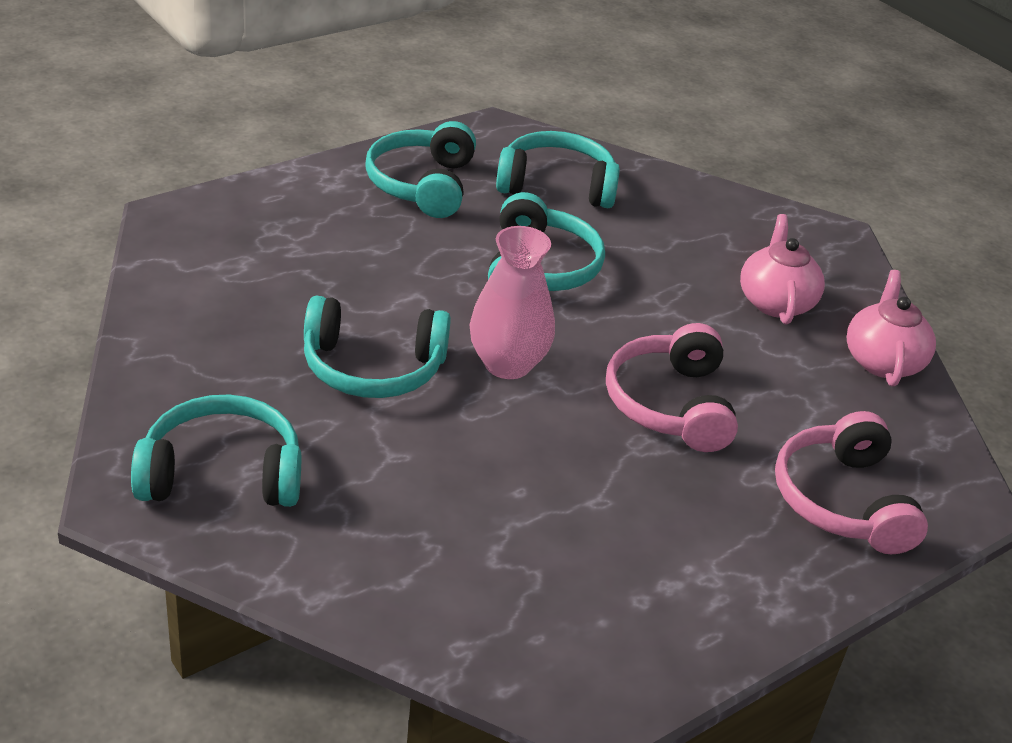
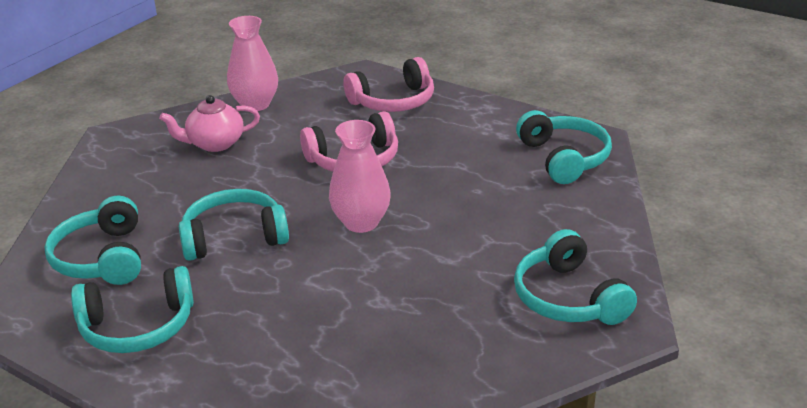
camera: 105 degrees left, 5 degrees down
(373, 367) = (410, 274): turquoise headphones -> turquoise headphones (564, 158)
(882, 361) = (255, 104): pink teapot -> pink vase

